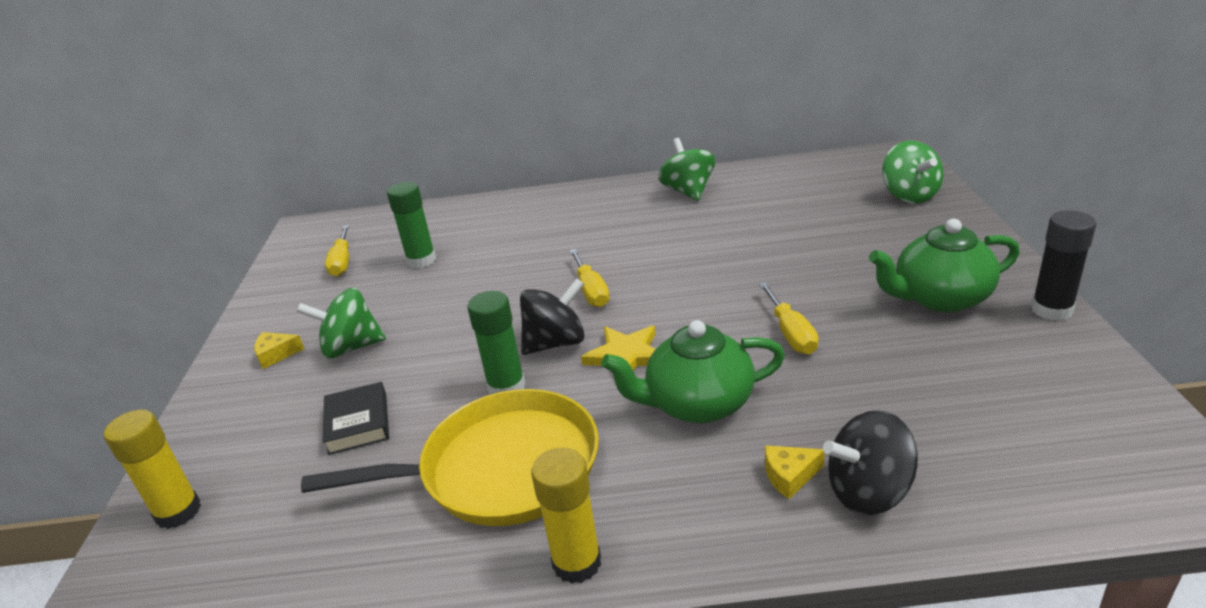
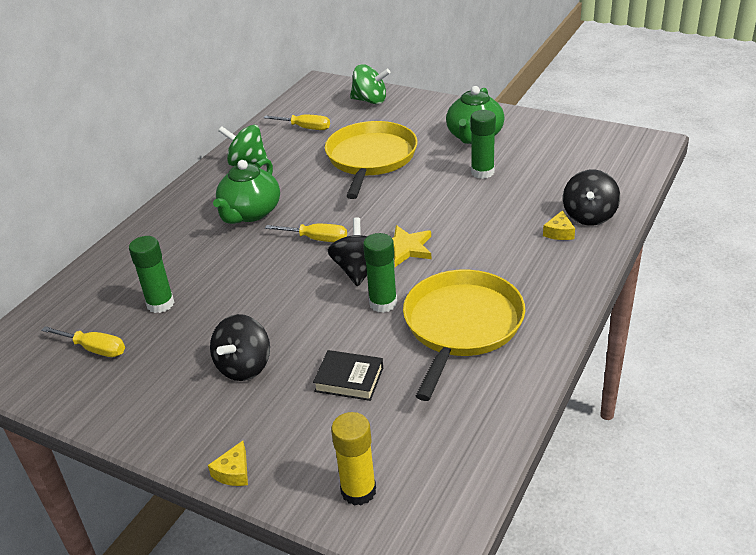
camera: 60 degrees left, 5 degrees up
(276, 355) = (201, 411): yellow cheese -> yellow cheese (234, 472)
(351, 347) = (244, 366): green spinning top -> black spinning top
(577, 563) = (560, 318): yellow glue stick -> none
(697, 404) = (477, 239): green teapot -> green teapot (250, 213)
(785, 251) = (370, 158): none -> yellow pan
(791, 333) = (451, 188): yellow screwdriver -> yellow screwdriver (305, 128)
(860, 342) = (482, 172): none -> green glue stick
(1051, 310) = (518, 116): black glue stick -> none

